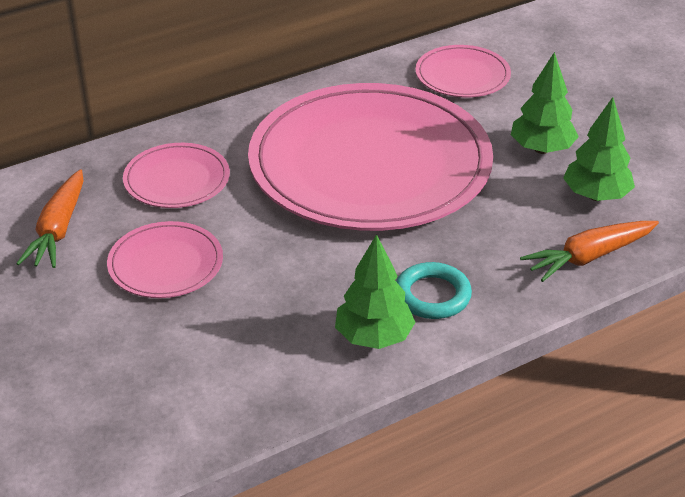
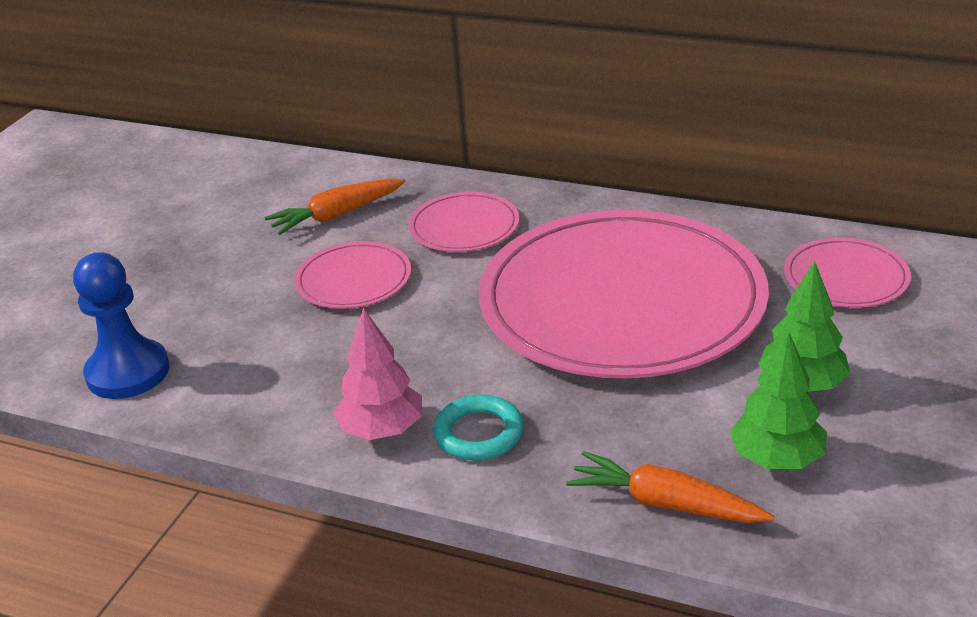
camera: 55 degrees right, 5 degrees down
(116, 443) = (128, 372): none -> blue pawn
(374, 337) = (382, 430): green tree -> pink tree

